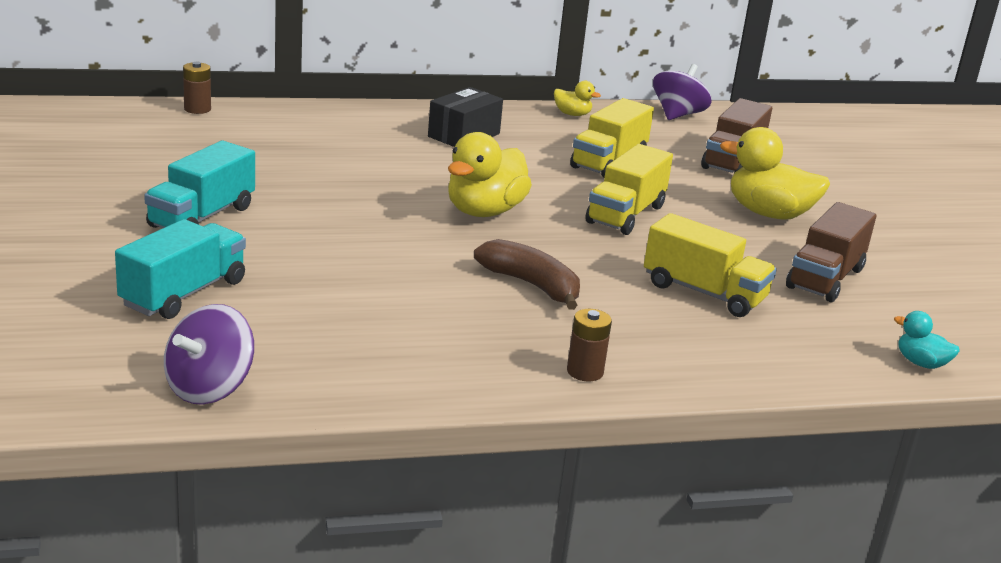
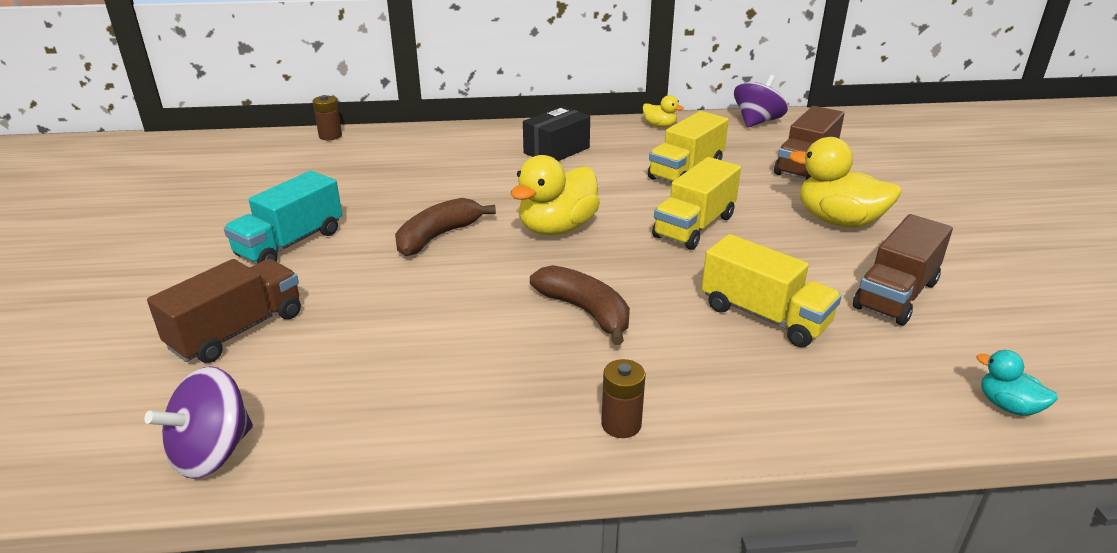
camera: 10 degrees right, 5 degrees up
(184, 293) = (237, 331): turquoise truck -> brown truck
(360, 215) = (438, 236): none -> brown banana

